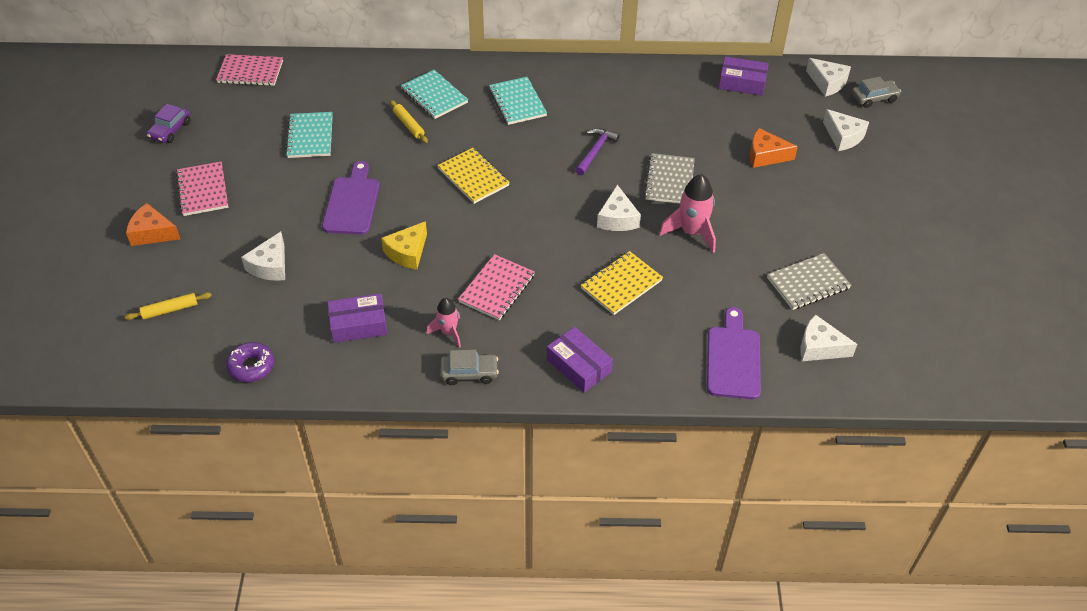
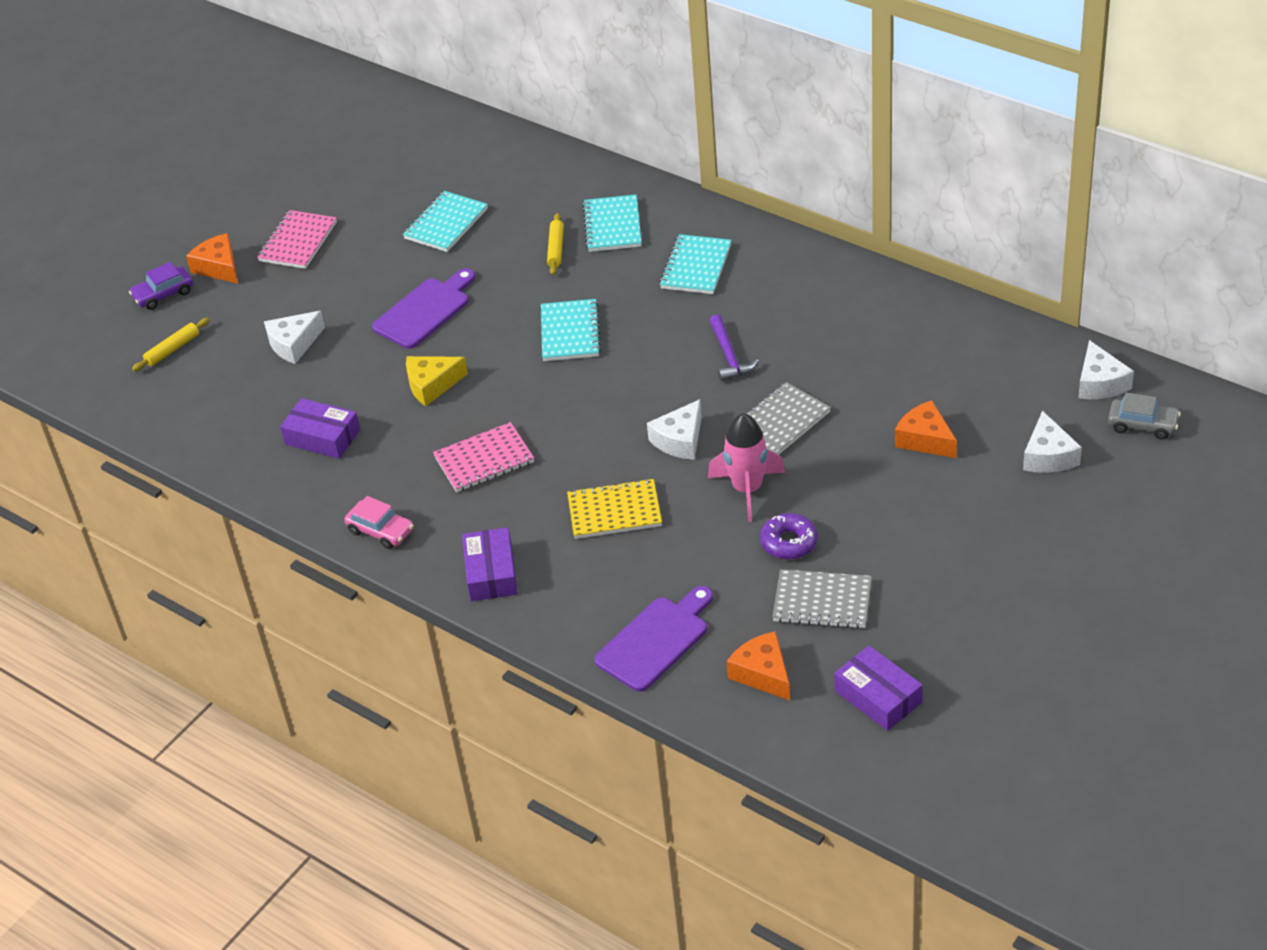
camera: 40 degrees right, 5 degrees down
(170, 130) = (320, 166): purple car -> purple car (163, 294)
(170, 310) = (172, 349): yellow rolling pin -> yellow rolling pin turned 60 degrees counterclockwise
(250, 72) = (449, 130): pink notebook -> none
(251, 366) = (196, 434): purple donut -> purple donut (789, 542)
(448, 332) = (397, 482): pink rocket -> none
(469, 373) = (380, 531): grey car -> pink car
(473, 177) = (570, 332): yellow notebook -> turquoise notebook
(595, 151) = (729, 356): purple hammer -> purple hammer turned 105 degrees clockwise
(742, 83) = (987, 342): purple box -> purple box (878, 697)
(819, 347) = (762, 673): white cheese -> orange cheese

